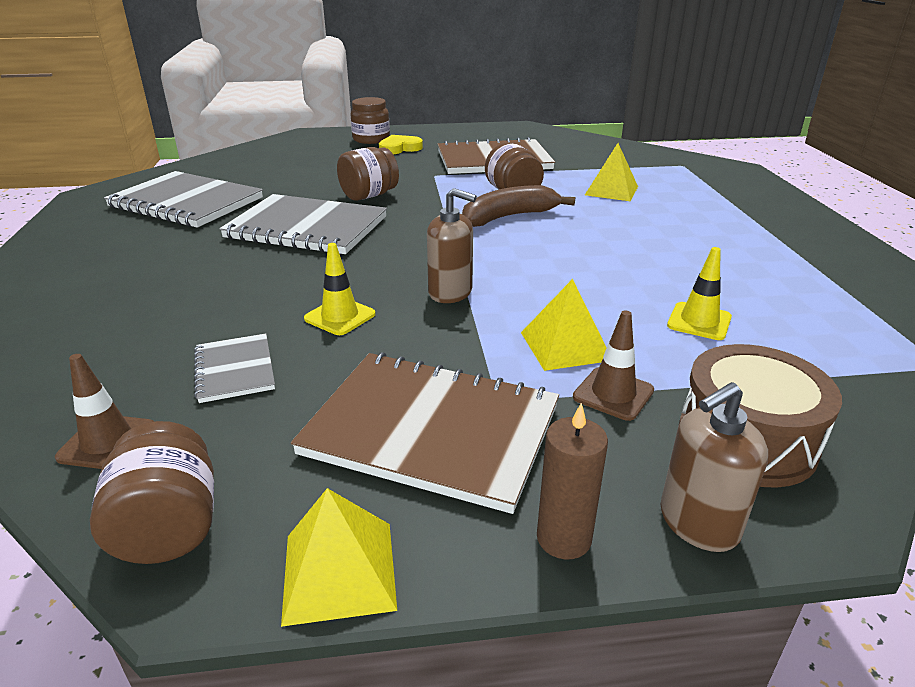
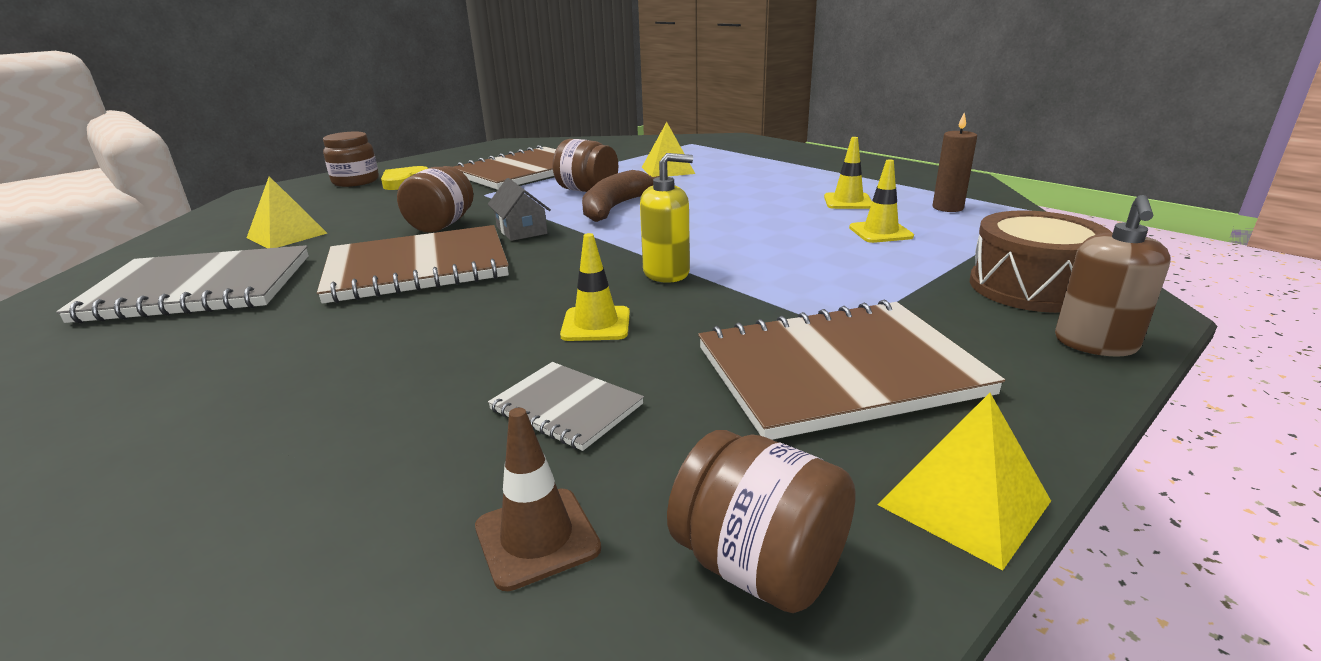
camera: 35 degrees left, 5 degrees down
(307, 228) = (418, 268): grey notebook -> brown notebook
(411, 217) = (521, 230): none -> grey house
(450, 292) = (666, 273): brown soap dispenser -> yellow soap dispenser
(564, 538) = (1050, 392): brown candle -> brown candle (947, 207)
(565, 346) = (824, 277): yellow pyramid -> yellow pyramid (287, 235)
(613, 394) = (912, 293): brown traffic cone -> none
(727, 277) = (848, 201): none -> yellow traffic cone

